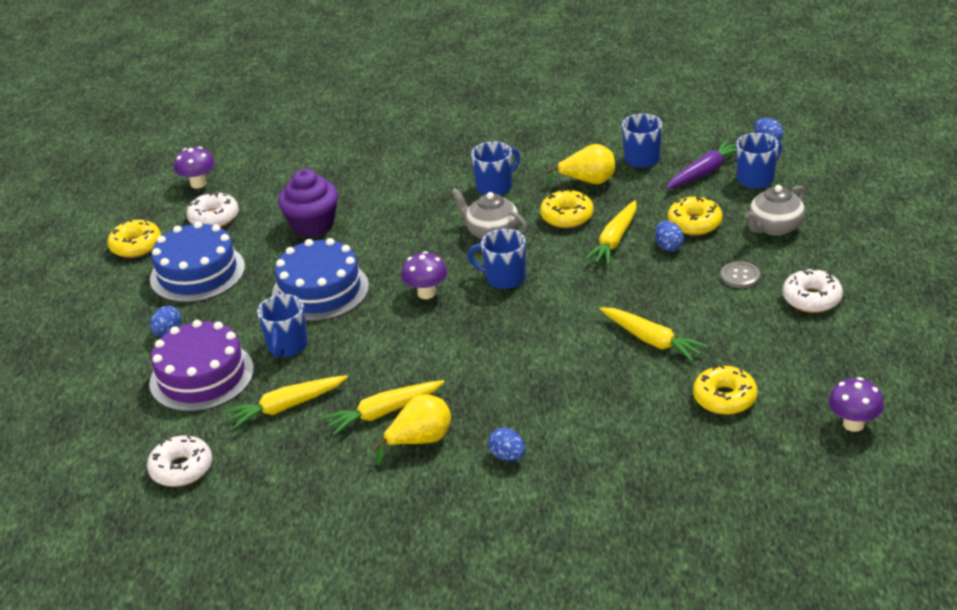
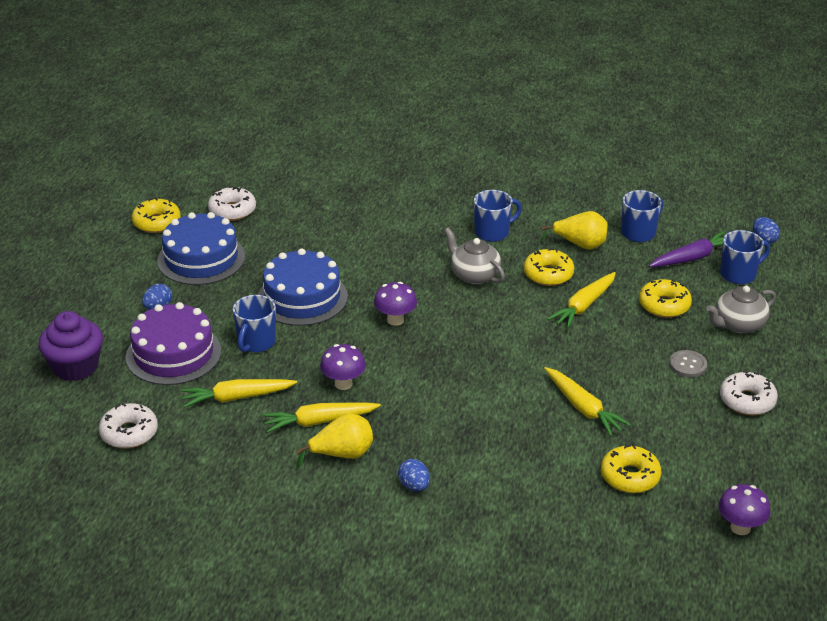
camera: 10 degrees right, 0 degrees up
(198, 184) = (229, 176): purple mushroom -> purple mushroom (343, 384)
(312, 224) = (316, 235): purple cupcake -> purple cupcake (75, 367)
(504, 278) = (470, 320): blue mug -> none
(668, 246) = (632, 322): blue egg -> none

